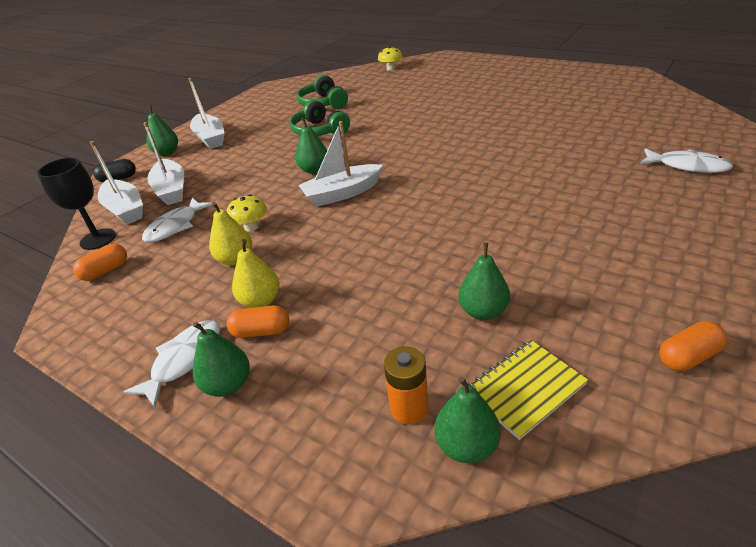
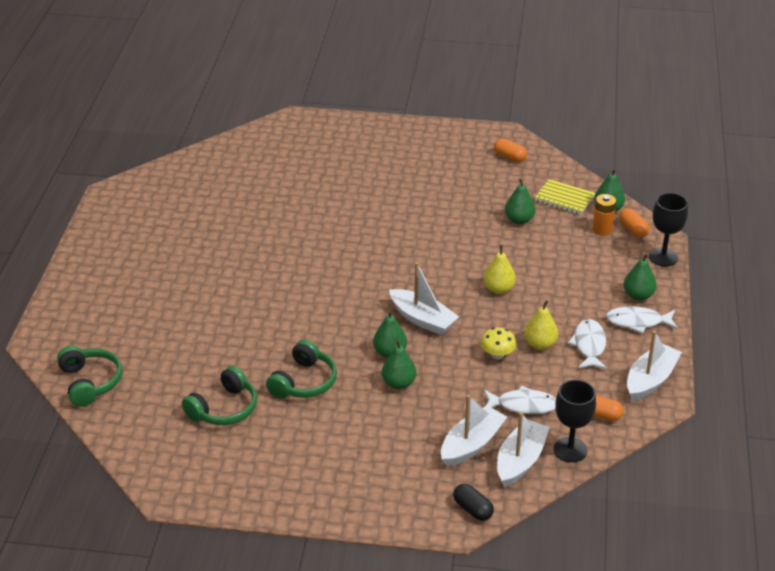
camera: 120 degrees left, 0 degrees up
(167, 153) = (400, 499): green pear -> green pear (398, 383)
(210, 138) = (350, 476): white boat -> white boat (650, 380)
(261, 301) = (571, 311): yellow pear -> yellow pear (498, 289)
(261, 331) = (594, 300): orange capsule -> orange capsule (633, 230)
(282, 468) = (663, 257): none -> black goblet
(391, 69) = (90, 382): yellow mushroom -> green headphones
(687, 166) = (308, 159): white fish -> white fish (589, 345)

